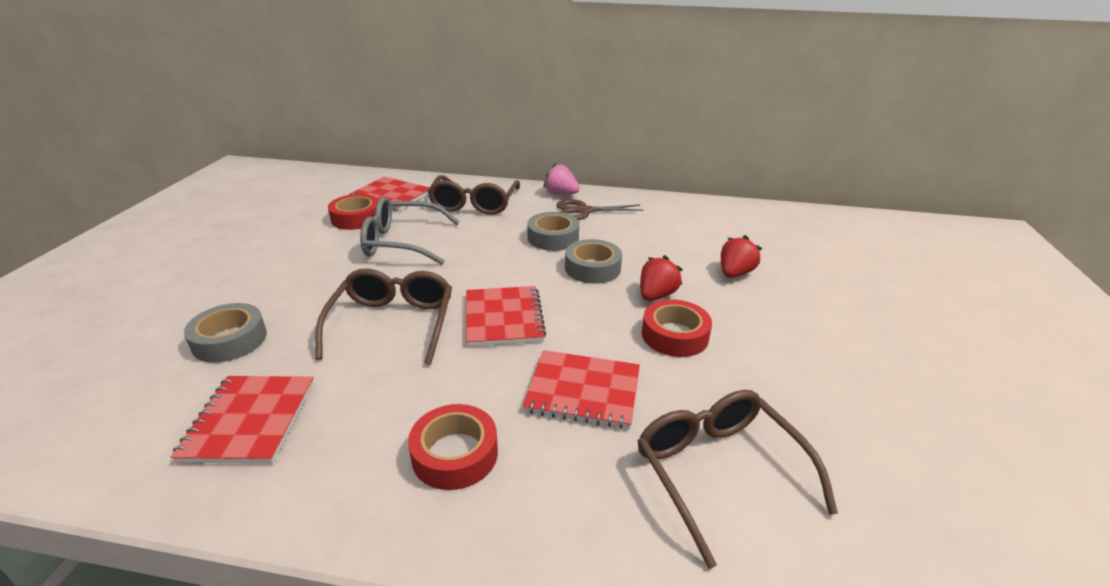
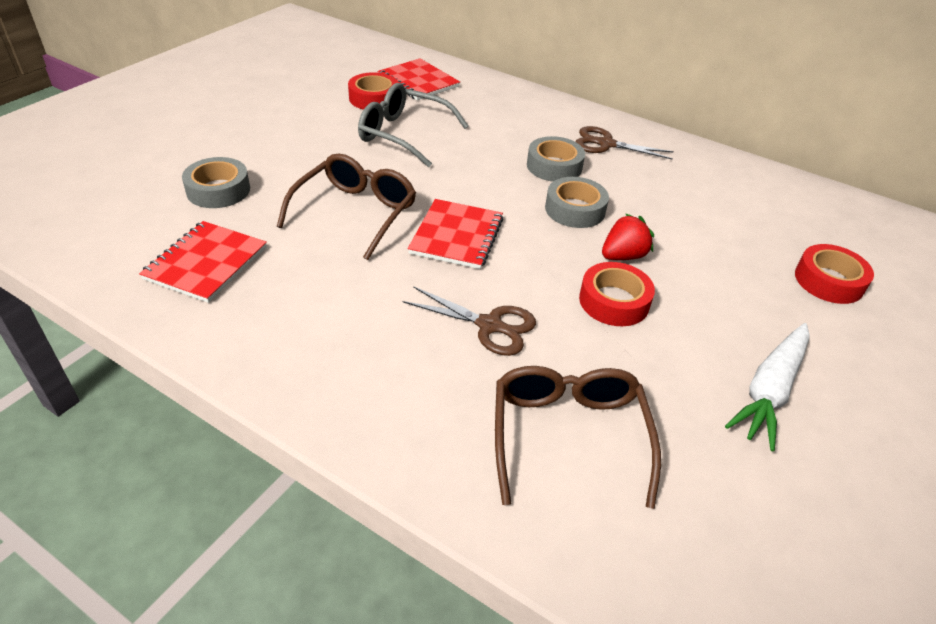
camera: 20 degrees right, 10 degrees up
(455, 454) = (348, 342): red tape -> red tape (829, 281)
(474, 204) = (495, 109): brown glasses -> none
(560, 194) = (593, 118): pink strawberry -> none
(583, 391) = (489, 325): red notebook -> brown scissors
(735, 273) = (728, 256): red strawberry -> none
(842, 371) = (770, 390): none -> white carrot

